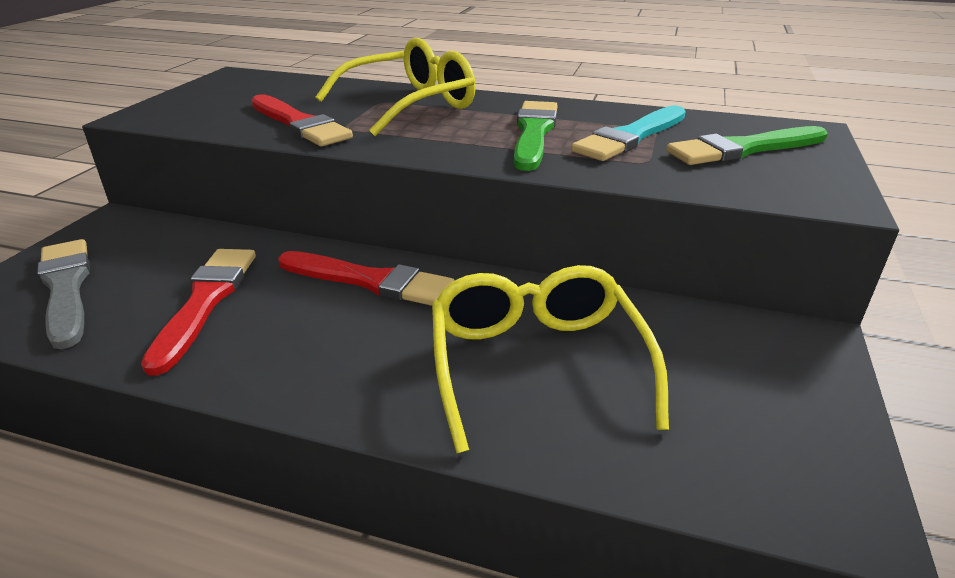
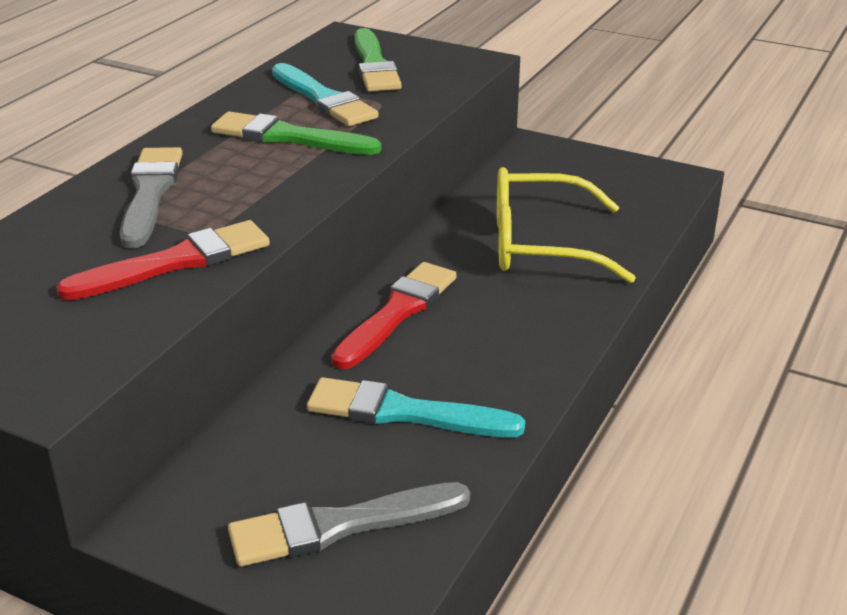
camera: 80 degrees left, 0 degrees up
(205, 301) = (404, 412): red brush -> turquoise brush
(409, 105) = (150, 193): yellow glasses -> grey brush

